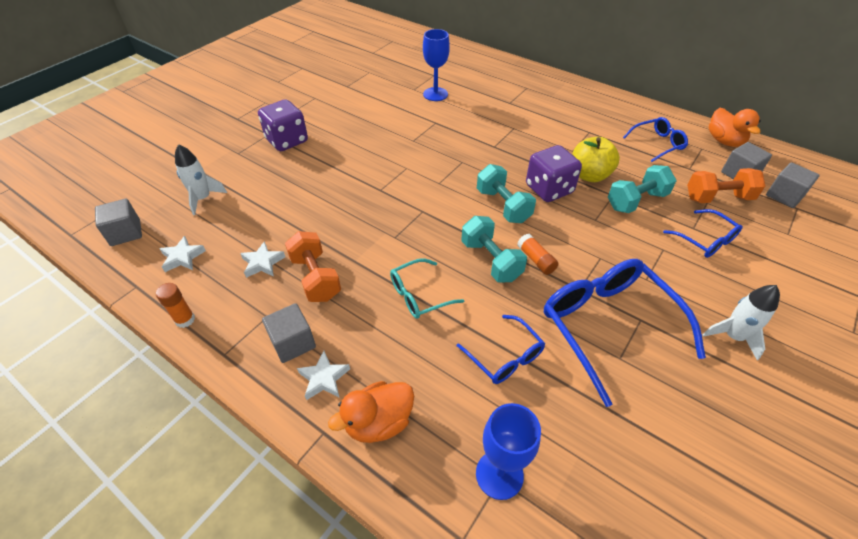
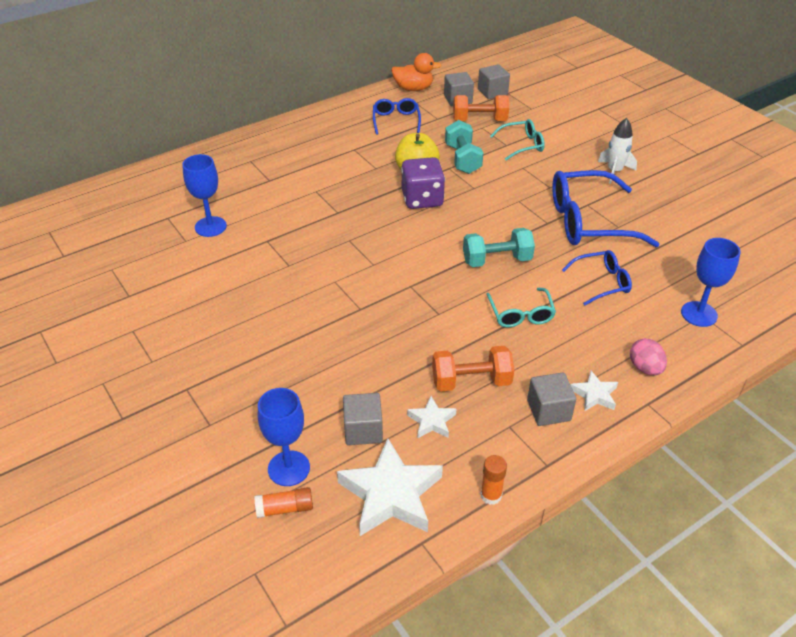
camera: 70 degrees left, 5 degrees down
(125, 233) = (316, 556): grey cube -> grey cube (363, 430)
(183, 257) = (391, 494): white star -> white star, size x1.99
(203, 199) = (289, 468): white rocket -> blue goblet
(287, 141) = (215, 372): purple dice -> none
(379, 422) = (645, 368): orange duck -> pink egg
(503, 206) = (430, 233): turquoise dumbbell -> none
(536, 260) = (506, 235): orange glue stick -> orange glue stick (285, 508)
(705, 240) = (522, 145): blue glasses -> turquoise glasses
(718, 198) = (479, 120): orange dumbbell -> orange dumbbell turned 75 degrees clockwise

